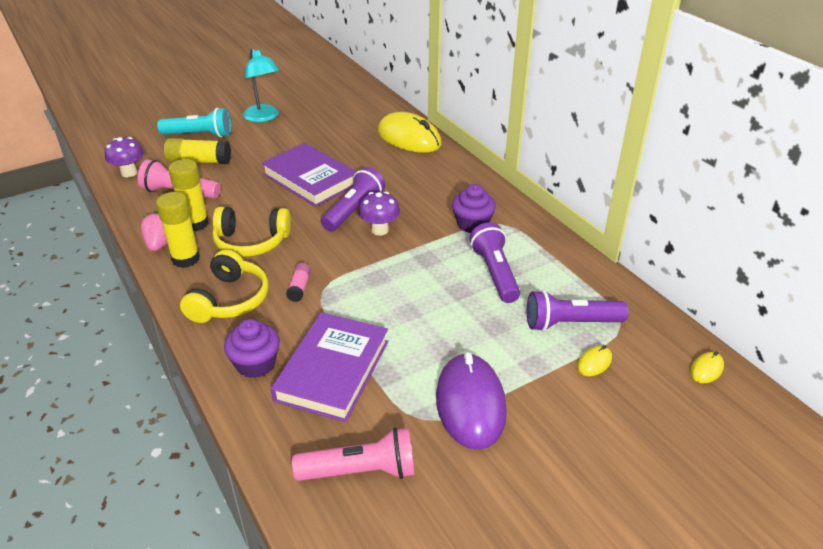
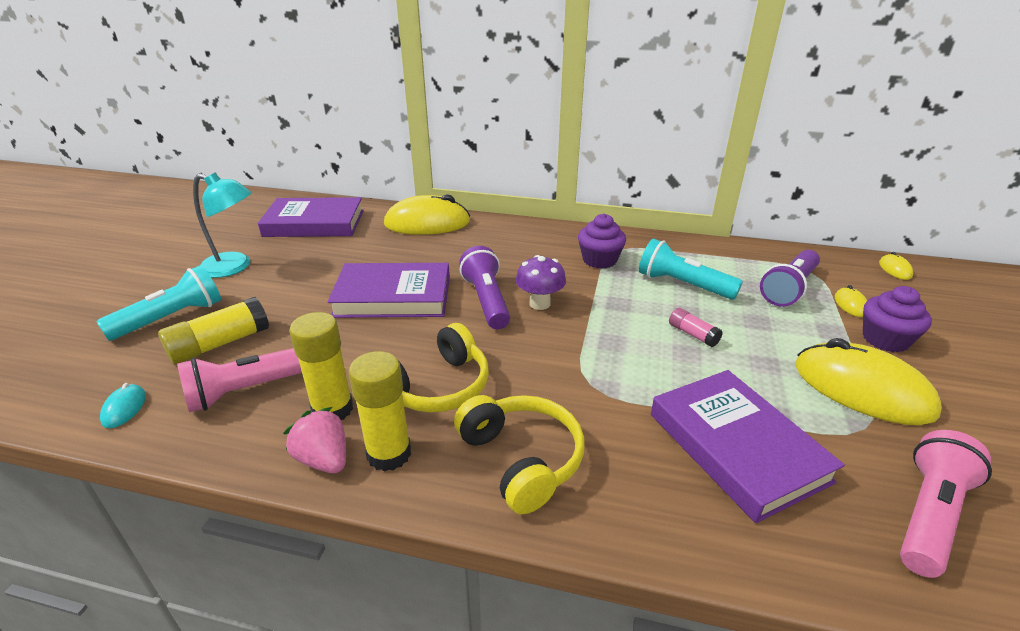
camera: 45 degrees left, 5 degrees down
(129, 173) = (124, 408): purple mushroom -> turquoise mouse
(255, 364) = (669, 501): purple cupcake -> purple cupcake (885, 339)
(299, 288) = (567, 396): pink glue stick -> pink glue stick (693, 334)
(344, 106) = (314, 223): none -> purple book
(470, 404) = (862, 389): purple mouse -> yellow mouse
(495, 273) = (682, 285): purple flashlight -> turquoise flashlight

